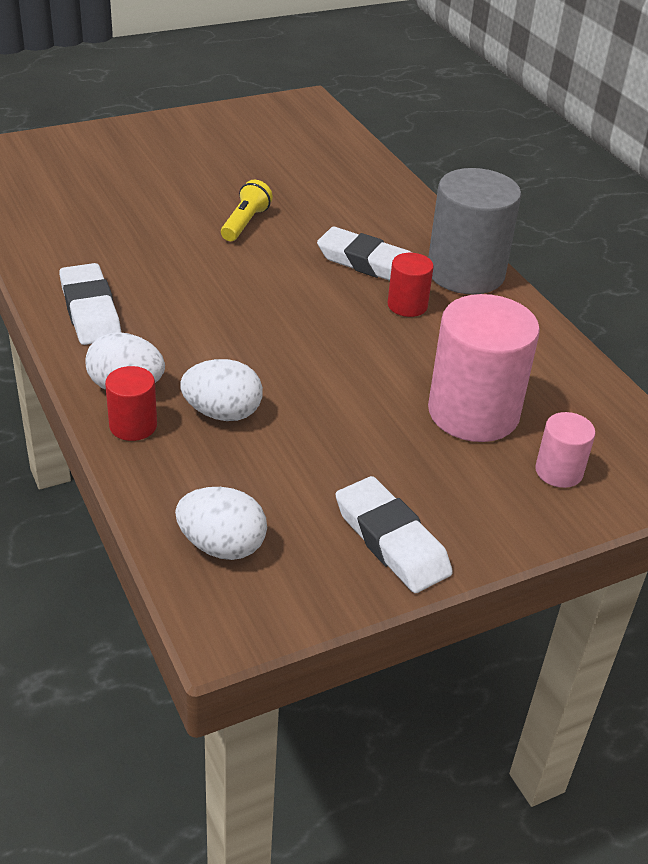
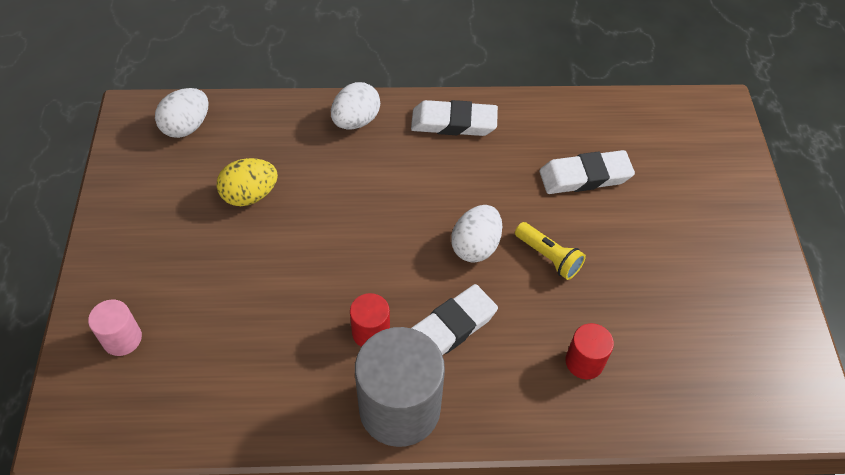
camera: 115 degrees right, 15 degrees up
(133, 425) = (315, 115): red cylinder -> red cylinder (584, 362)
(222, 413) = (301, 162): white egg -> white egg (475, 246)
(301, 440) = (250, 195): none -> yellow egg
(391, 540) = (133, 208): white eraser -> white eraser (585, 176)
(473, 412) = (215, 314): pink cylinder -> none

